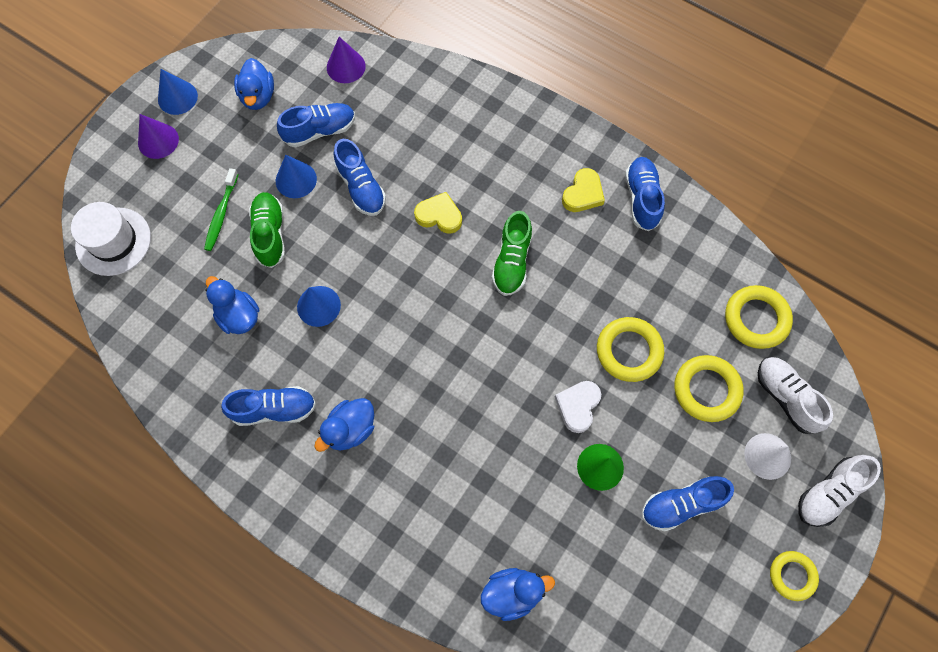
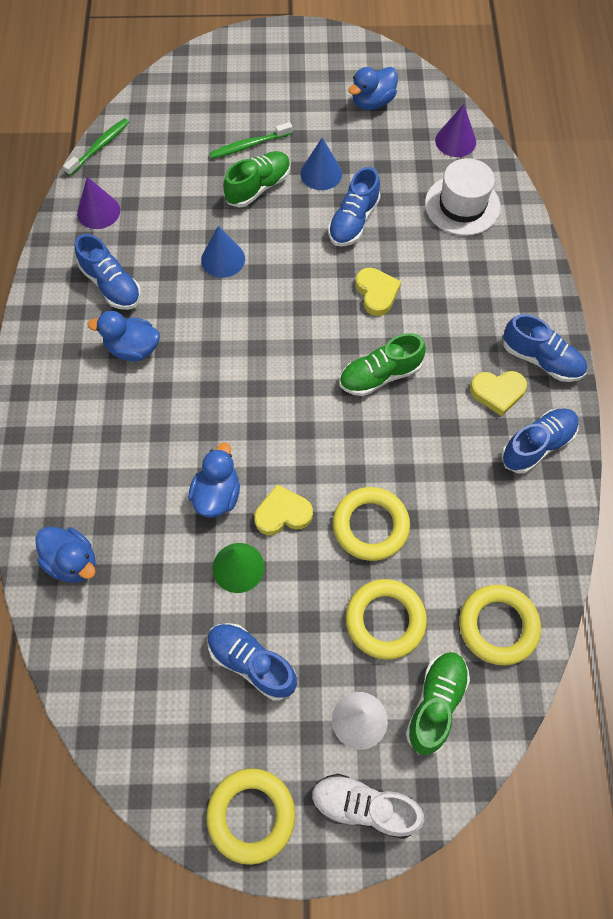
camera: 55 degrees right, 5 degrees down
(113, 241) = (170, 96): white hat -> white hat (462, 205)
(118, 333) = (99, 147): none -> green toothbrush
(158, 141) = (276, 67): purple cone -> purple cone (98, 211)
(177, 97) = (324, 54): blue cone -> none
(239, 316) = (172, 212): blue duck -> blue duck (217, 495)
(320, 131) = (379, 161): blue shoe -> blue shoe (541, 360)
(578, 406) = (283, 513): white heart -> yellow heart
(785, 397) = (436, 703): white shoe -> green shoe
(792, 575) = (251, 815): yellow ring -> yellow ring, size x1.54

